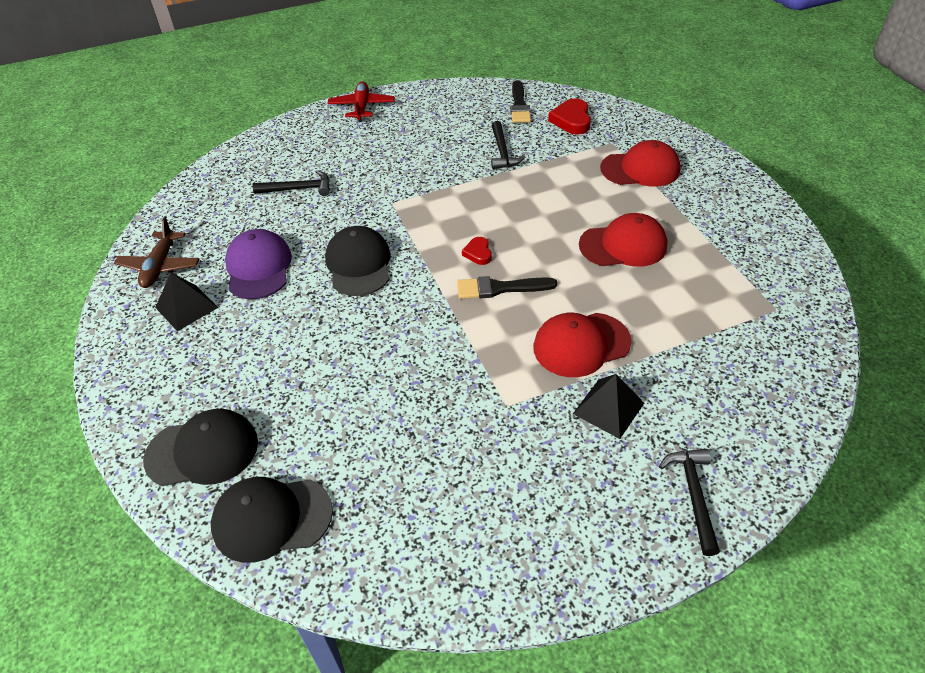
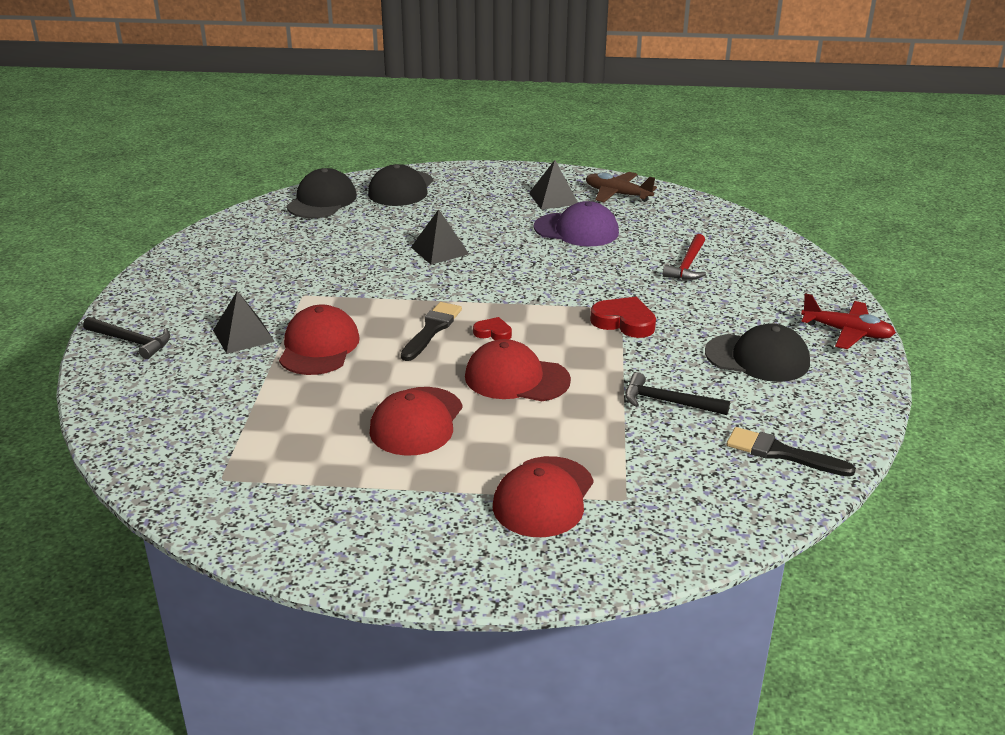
camera: 115 degrees right, 15 degrees down
(298, 189) = (687, 265): black hammer -> red hammer
(352, 344) = (439, 250): none -> black pyramid
(359, 264) = (537, 272): black cap -> black cap (757, 358)
(530, 220) = (516, 378): none -> red cap
(571, 120) = (710, 486): red heart -> red heart (624, 322)

